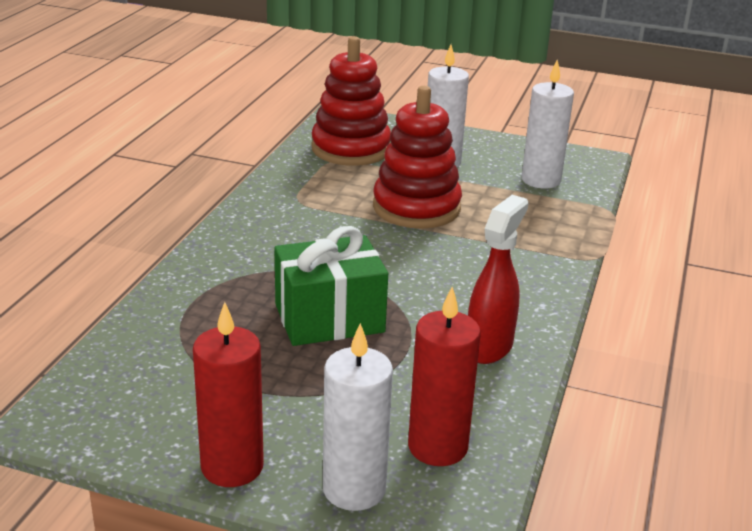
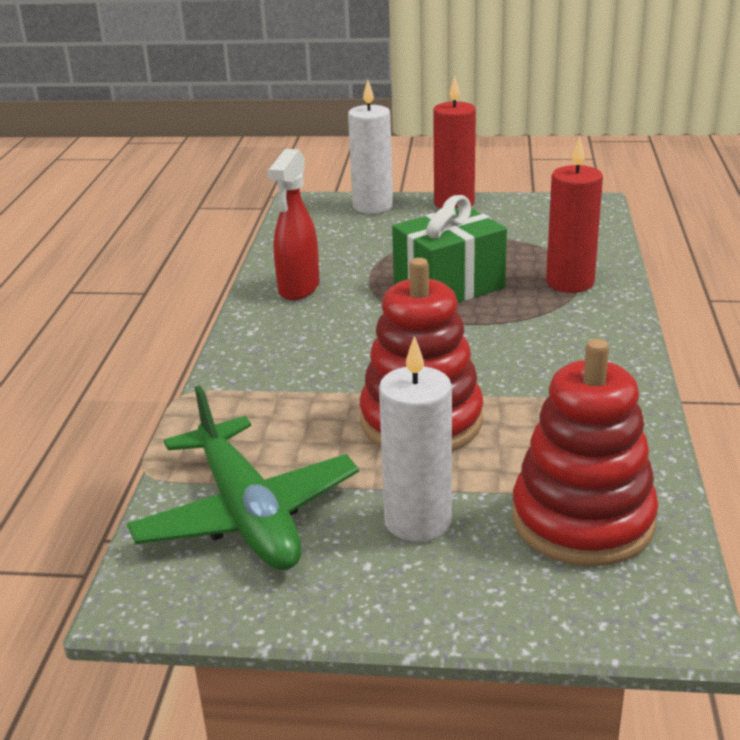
camera: 170 degrees right, 0 degrees up
(437, 447) = (326, 230): red candle -> red candle (570, 283)
(541, 180) = (247, 514): white candle -> green plane

